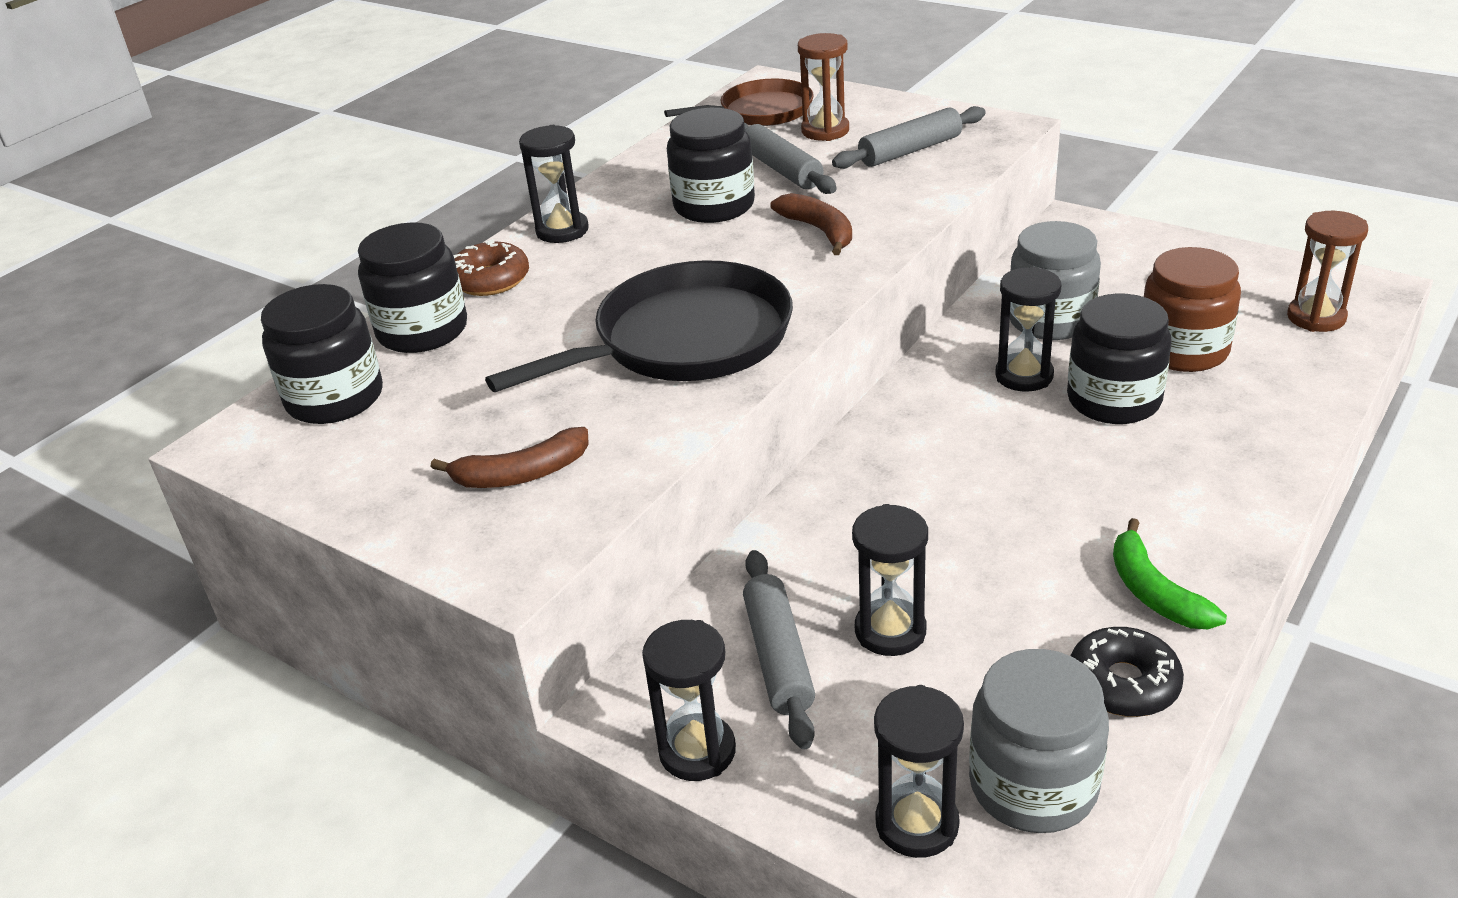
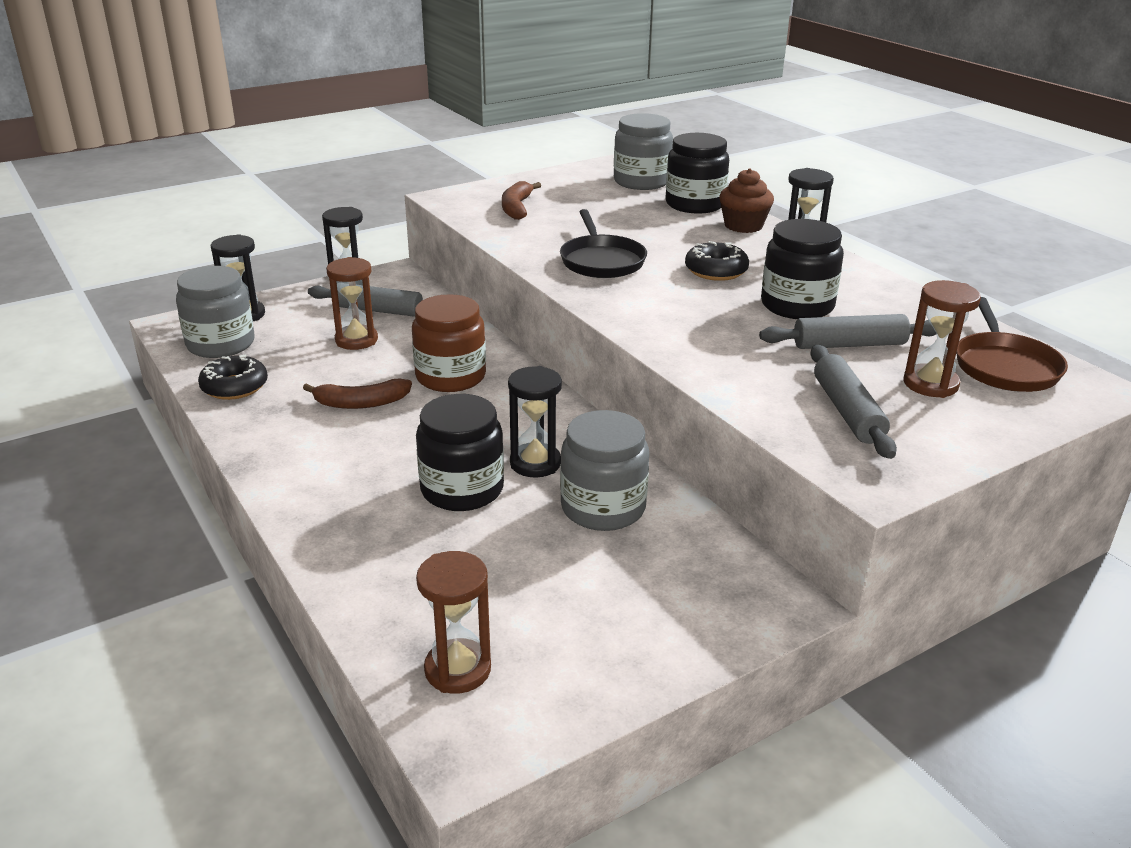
camera: 110 degrees right, 5 degrees down
(335, 398) = (641, 182): black jar -> grey jar
(490, 280) = (743, 226): brown donut -> brown cupcake
(656, 264) = (716, 271): none -> black donut
(685, 340) = (601, 261): black pan -> black pan, size x0.63
(820, 231) = (712, 332): brown banana -> brown banana (361, 403)
(890, 631) = (356, 340): black hourglass -> brown hourglass
(1153, 591) = (275, 422): green banana -> none
(1183, 350) = (490, 556): brown jar -> brown jar (450, 376)

